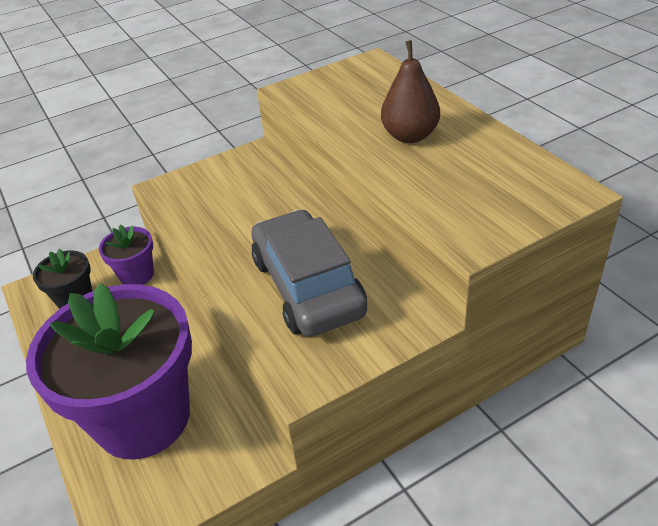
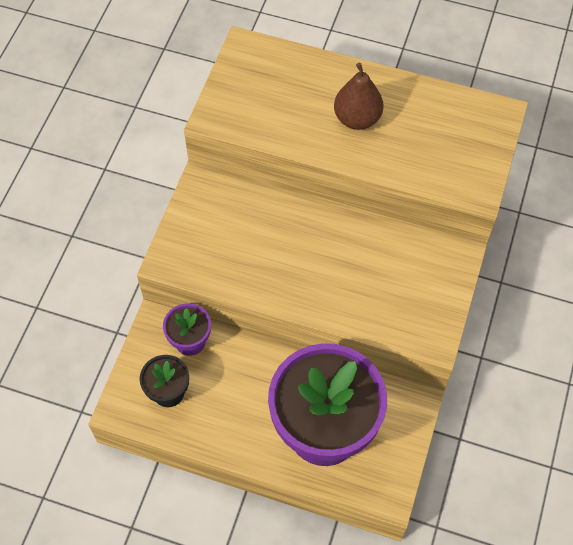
camera: 45 degrees left, 20 degrees up
(308, 286) = (370, 275): grey car -> none

